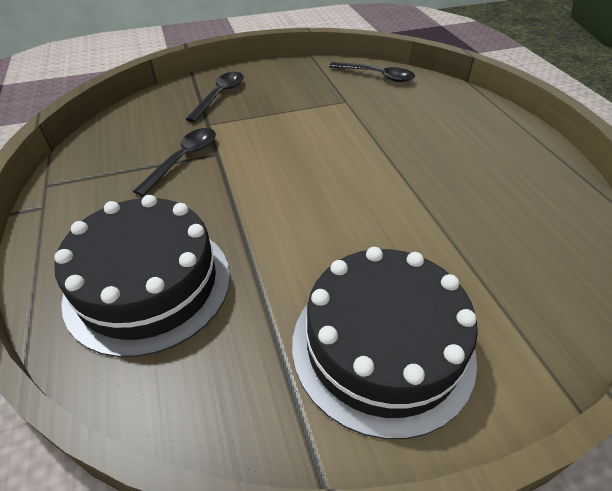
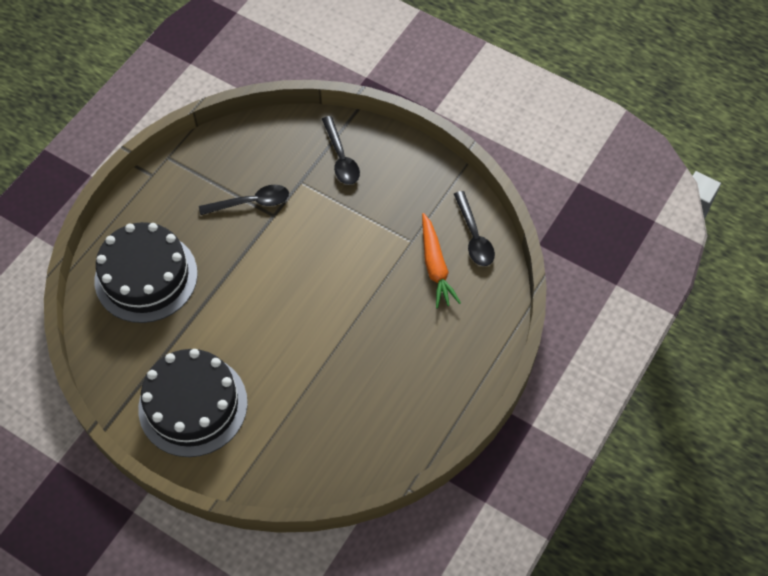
camera: 50 degrees right, 15 degrees up
(219, 96) = (341, 158): black spoon -> black spoon turned 90 degrees clockwise
(384, 101) = (435, 266): none -> orange carrot

